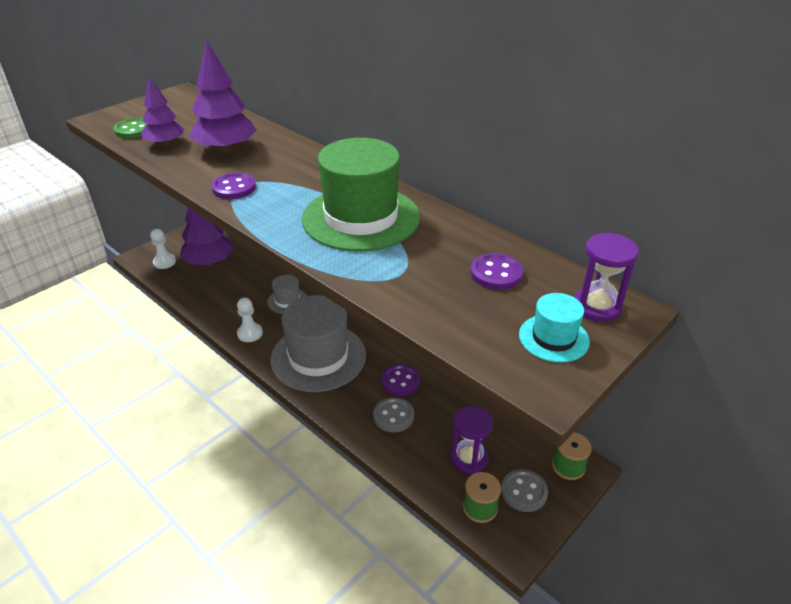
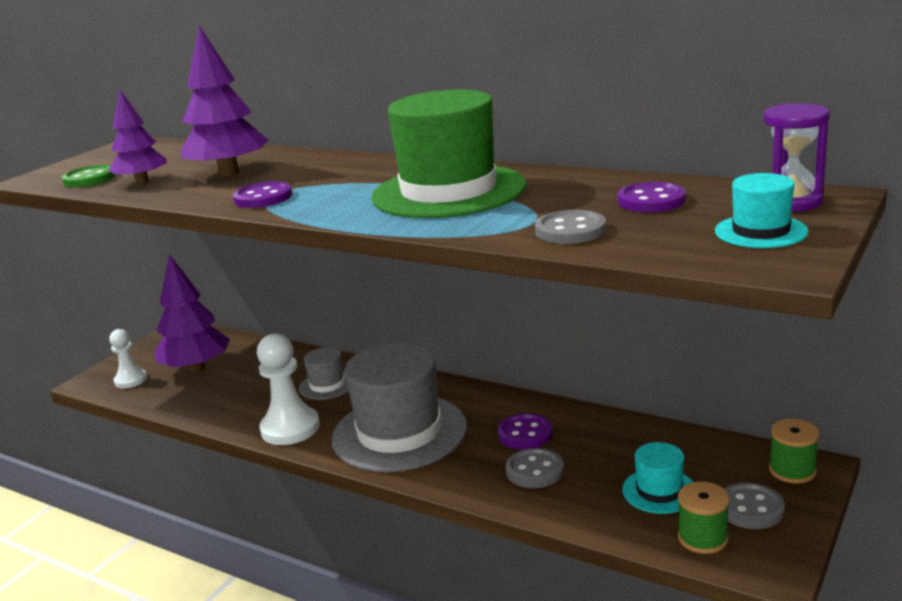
camera: 10 degrees left, 15 degrees down
(250, 333) = (290, 428): white pawn -> white pawn, size x1.63
(420, 293) = (570, 230): none -> grey button
(469, 458) = (659, 491): purple hourglass -> turquoise hat

